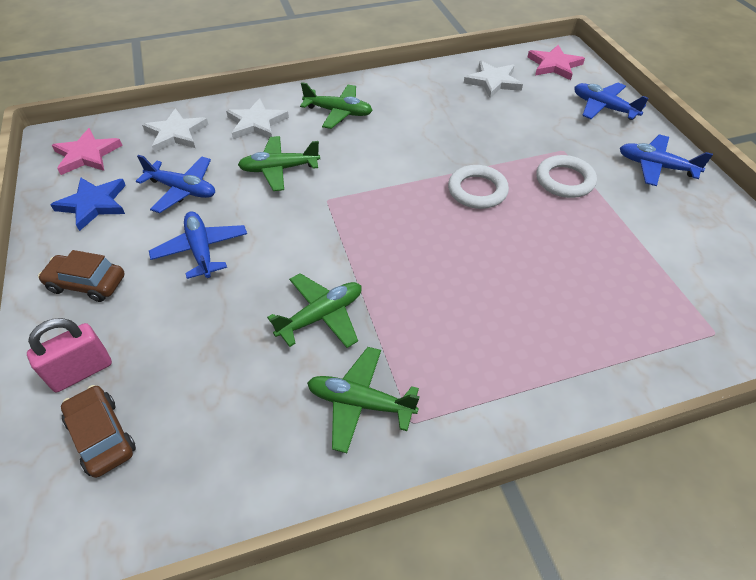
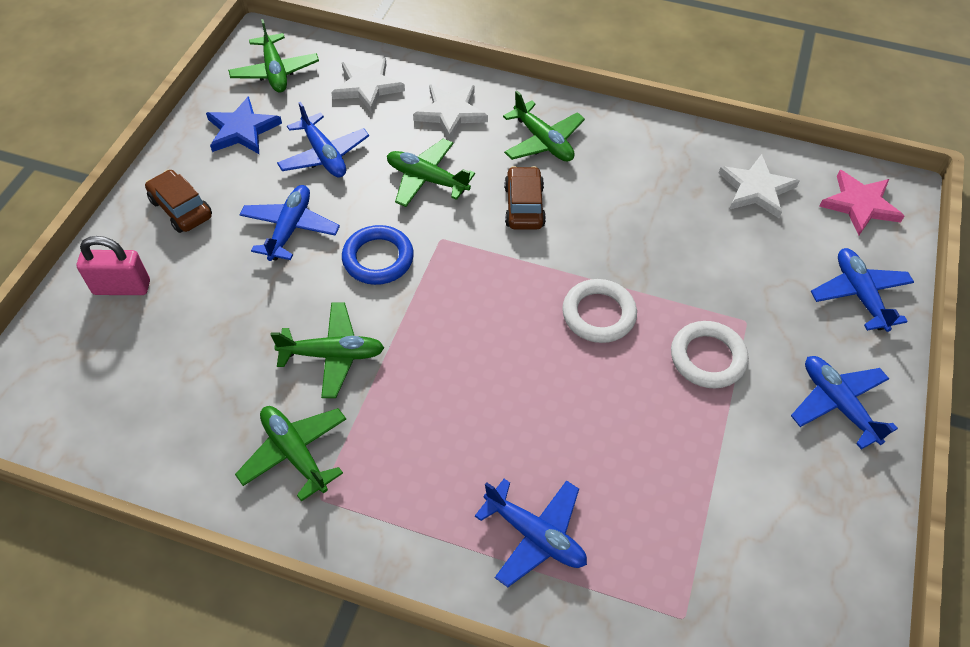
camera: 35 degrees right, 5 degrees up
(87, 155) = (275, 71): pink star -> green plane
(102, 436) = (97, 351): brown car -> brown car (524, 206)
(292, 235) = (378, 258): none -> blue ring
(582, 344) = (535, 535): none -> blue plane

